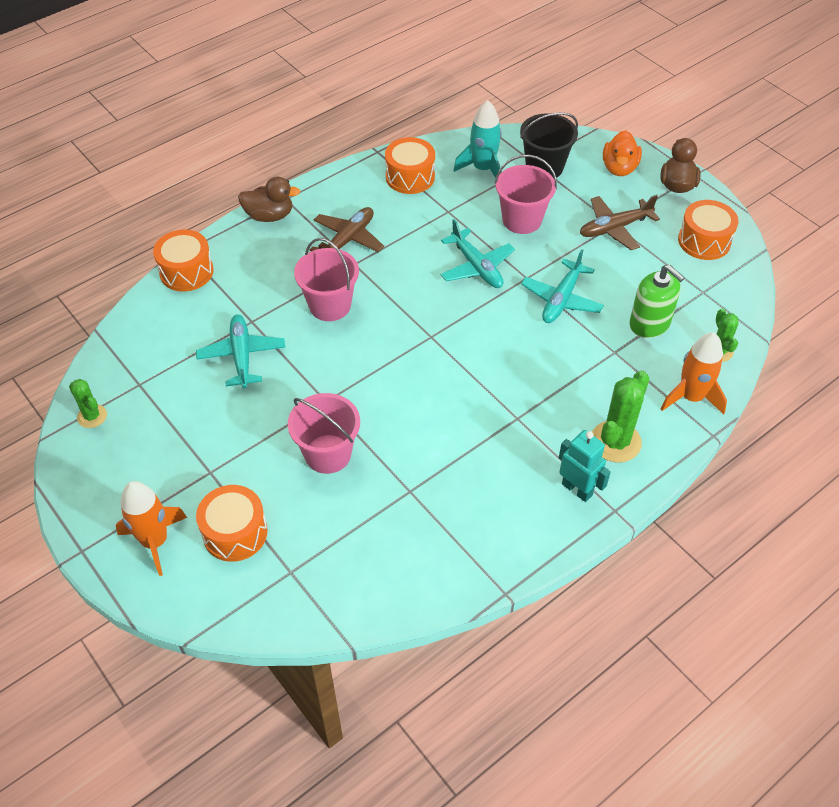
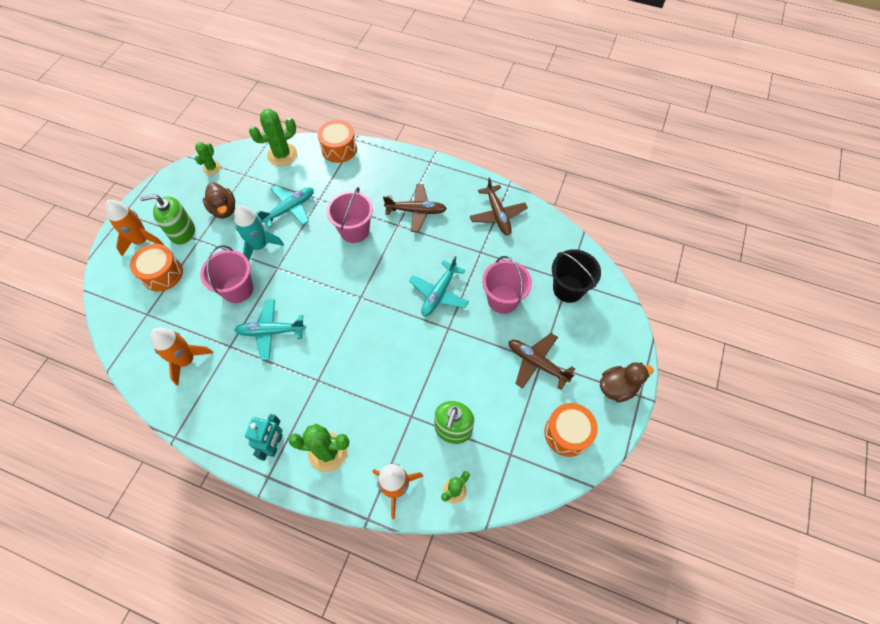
camera: 60 degrees right, 10 degrees up
(142, 331) = (282, 155): none -> green cactus
(180, 487) = (182, 232): none -> green soap dispenser
(269, 216) = (410, 162): brown duck -> brown duck (224, 209)
(399, 545) = (186, 360): none -> orange rocket
(410, 177) = (498, 215): orange drum -> brown plane
(483, 169) = (537, 252): turquoise rocket -> turquoise rocket (259, 246)
(561, 299) = (441, 359): turquoise plane -> turquoise plane (271, 332)
(619, 168) = (605, 338): orange duck -> none

